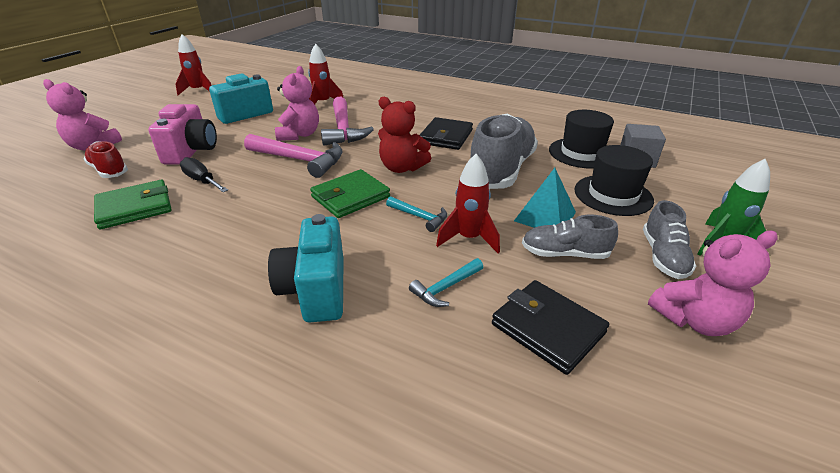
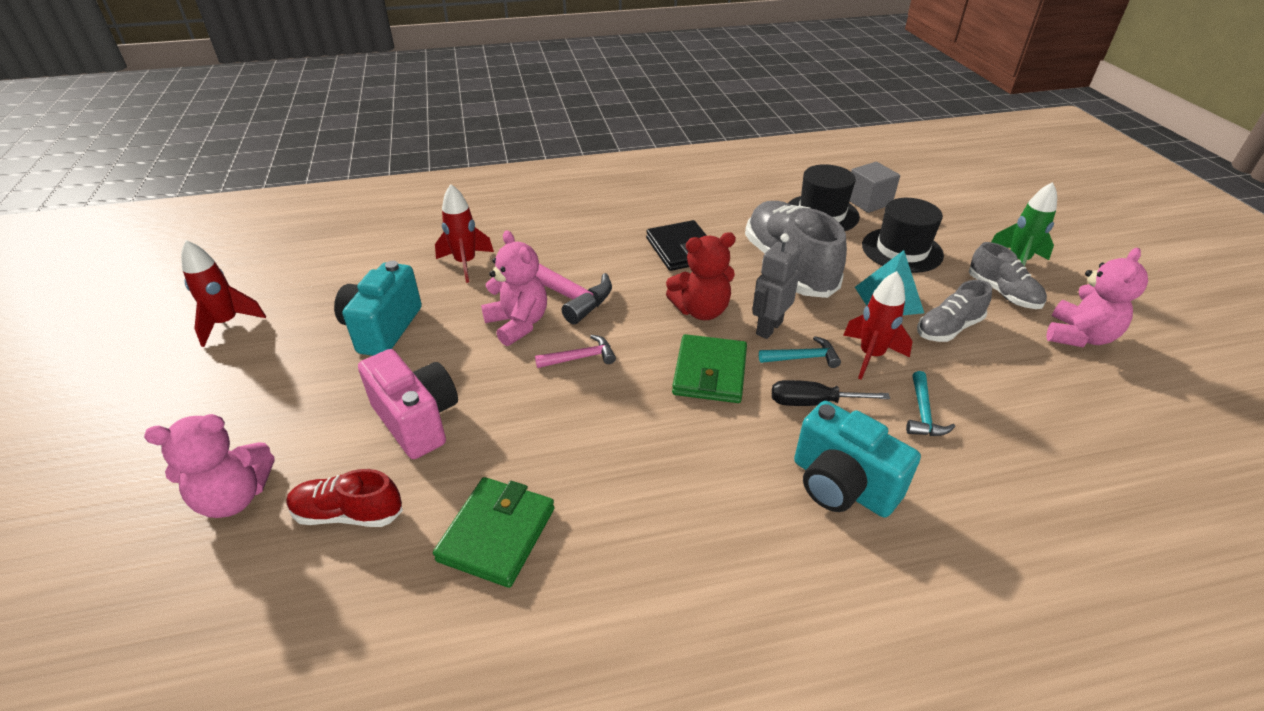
camera: 40 degrees left, 5 degrees up
(202, 180) = (513, 449): black screwdriver -> black screwdriver (812, 402)
(300, 160) = (580, 358): pink hammer -> pink hammer, size x0.52
(427, 193) = (768, 328): none -> grey robot
(547, 328) = (1024, 400): black wallet -> none

